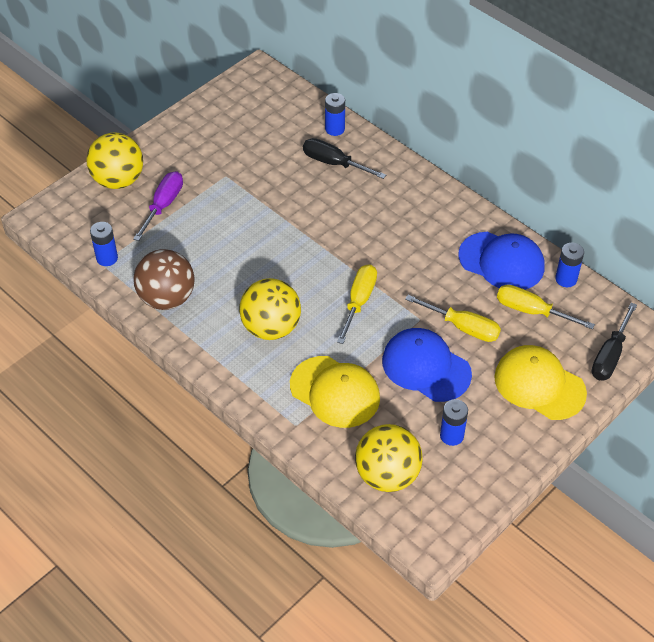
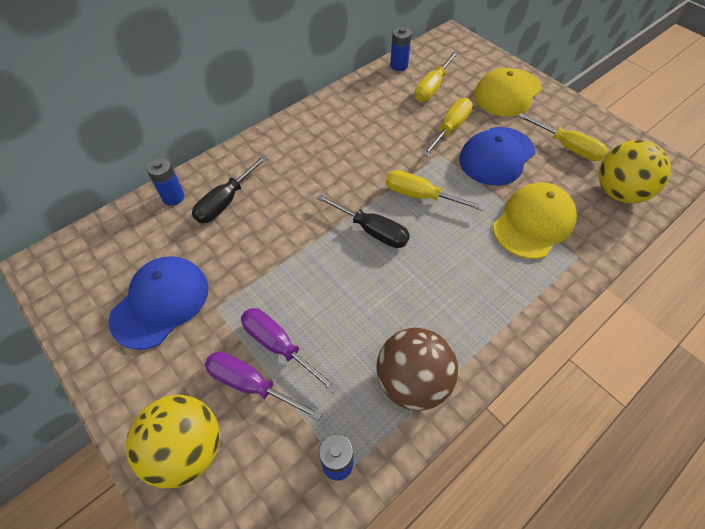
camera: 85 degrees left, 5 degrees up
(194, 217) = (279, 346): none -> purple screwdriver
(271, 327) = (455, 272): yellow ball -> none
(451, 435) = (567, 147): blue battery -> yellow screwdriver
(501, 261) = (377, 97): blue cap -> blue cap (160, 303)
(610, 355) = (475, 54): black screwdriver -> black screwdriver (372, 230)

